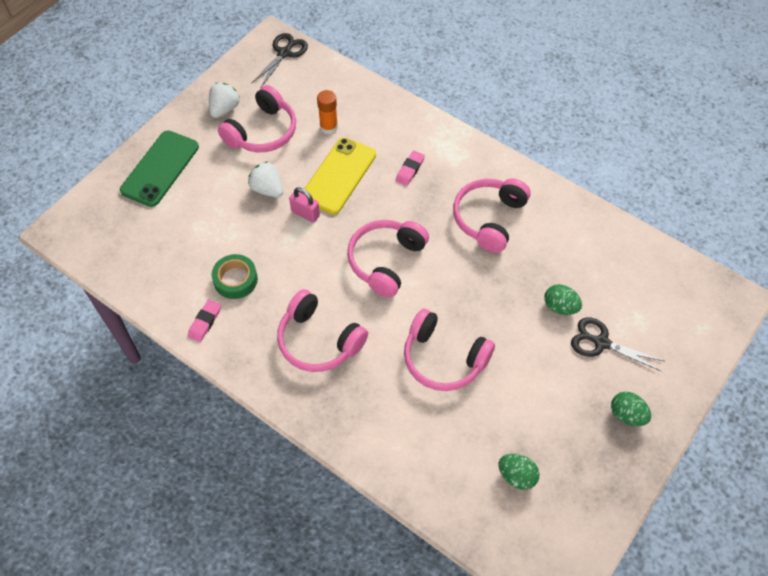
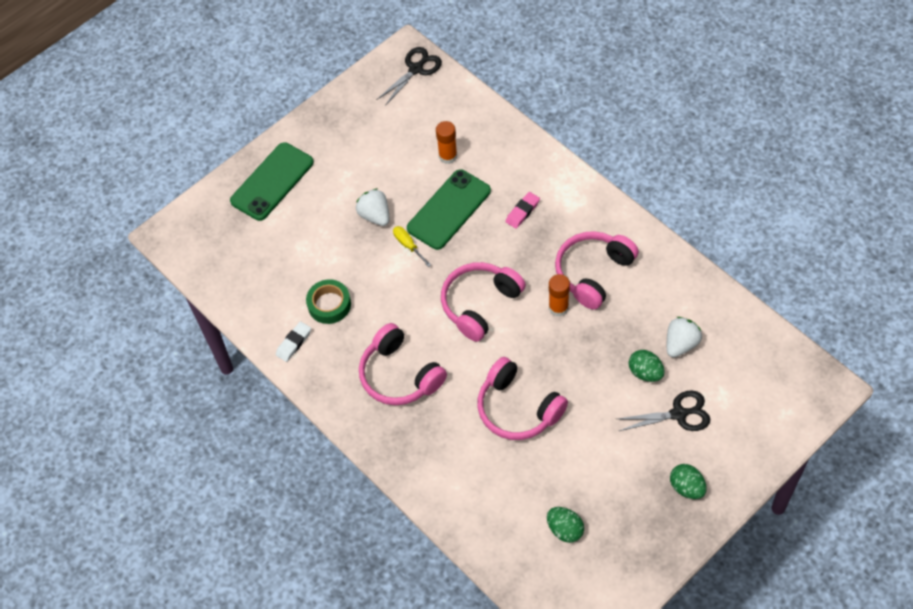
camera: 15 degrees right, 0 degrees up
(205, 322) = (294, 343): pink eraser -> white eraser
(224, 109) = (345, 125): white strawberry -> white strawberry (681, 344)
(262, 132) = (379, 154): pink headphones -> none
(305, 213) = (408, 245): pink padlock -> yellow screwdriver
(339, 176) = (449, 210): yellow phone -> green phone
(463, 255) = (558, 308): none -> orange glue stick
(601, 343) = (678, 414): black scissors -> black scissors turned 135 degrees clockwise

